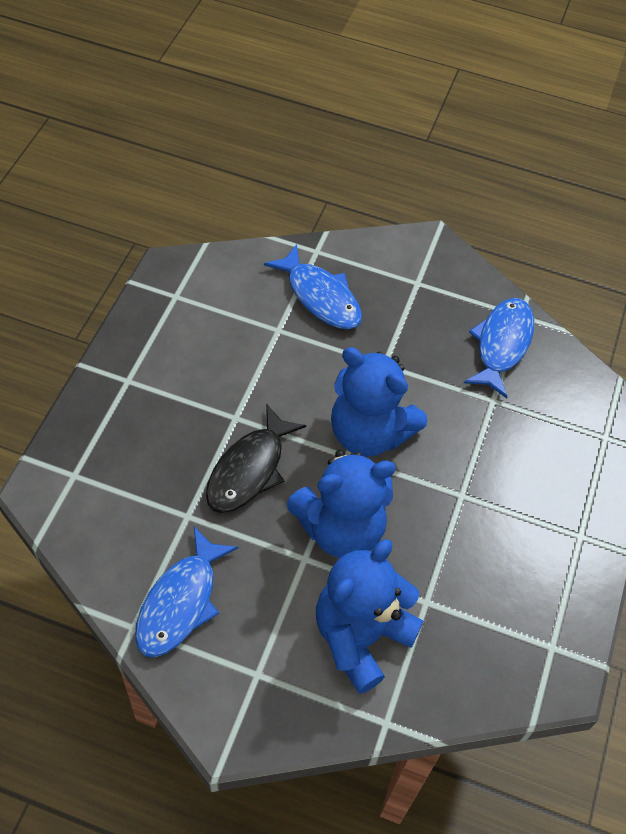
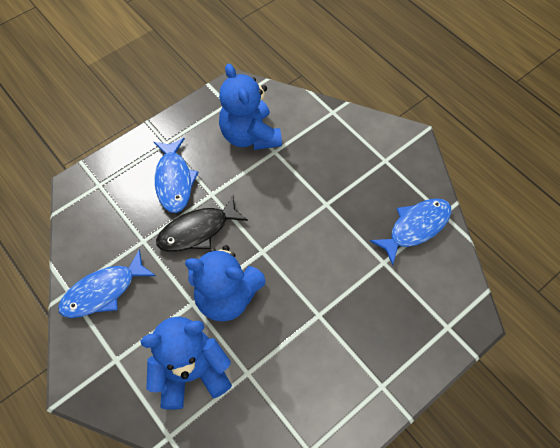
camera: 35 degrees right, 5 degrees up
(320, 296) = (315, 142): blue fish -> blue fish (174, 180)
(369, 433) = (286, 244): blue teddy bear -> blue teddy bear (250, 135)

